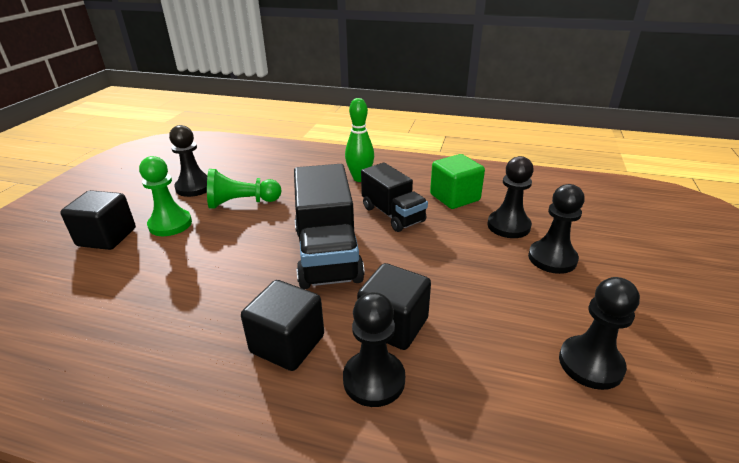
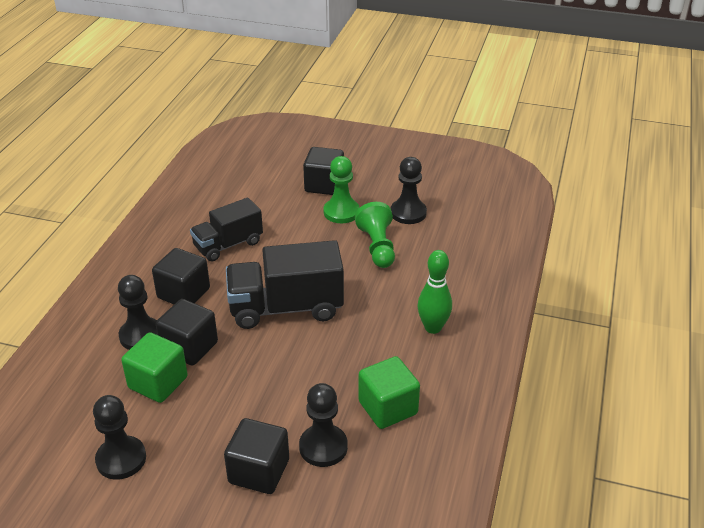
camera: 90 degrees right, 5 degrees up
(393, 214) = (352, 352): black truck -> black truck (228, 245)
(459, 347) = (158, 383): none -> green cube
(552, 258) = (259, 471): black pawn -> black cube

